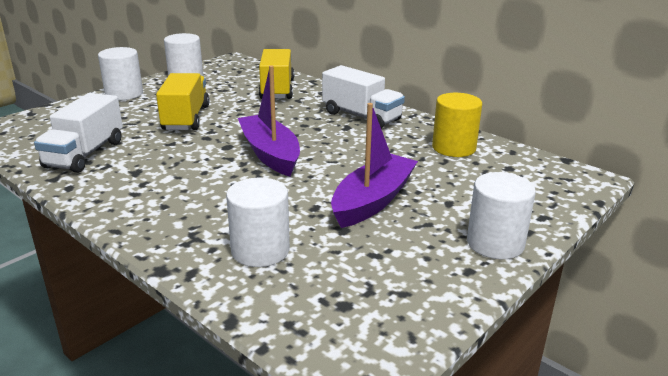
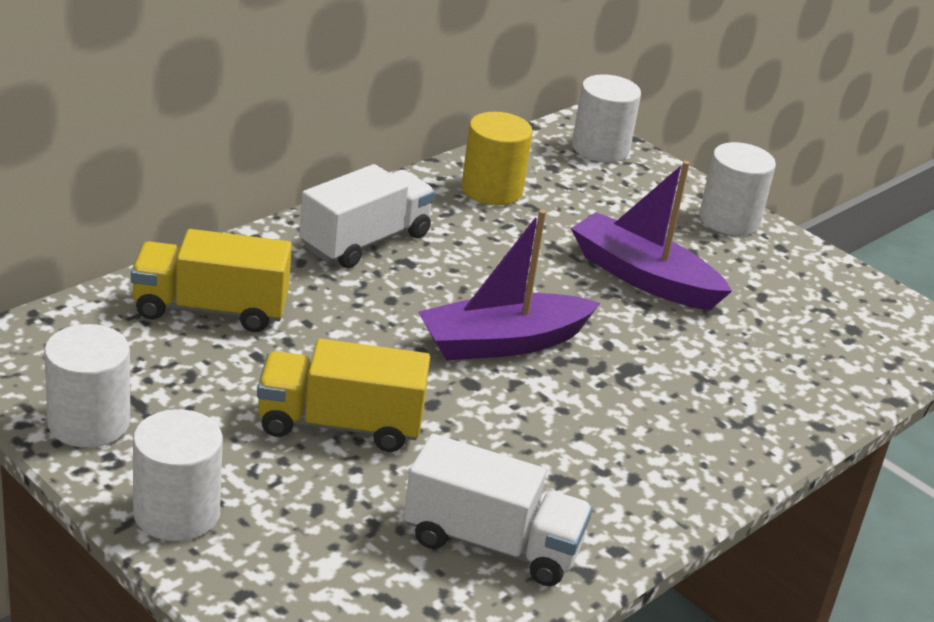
camera: 90 degrees left, 5 degrees up
(260, 250) = (767, 372): white cylinder -> white cylinder (600, 148)

